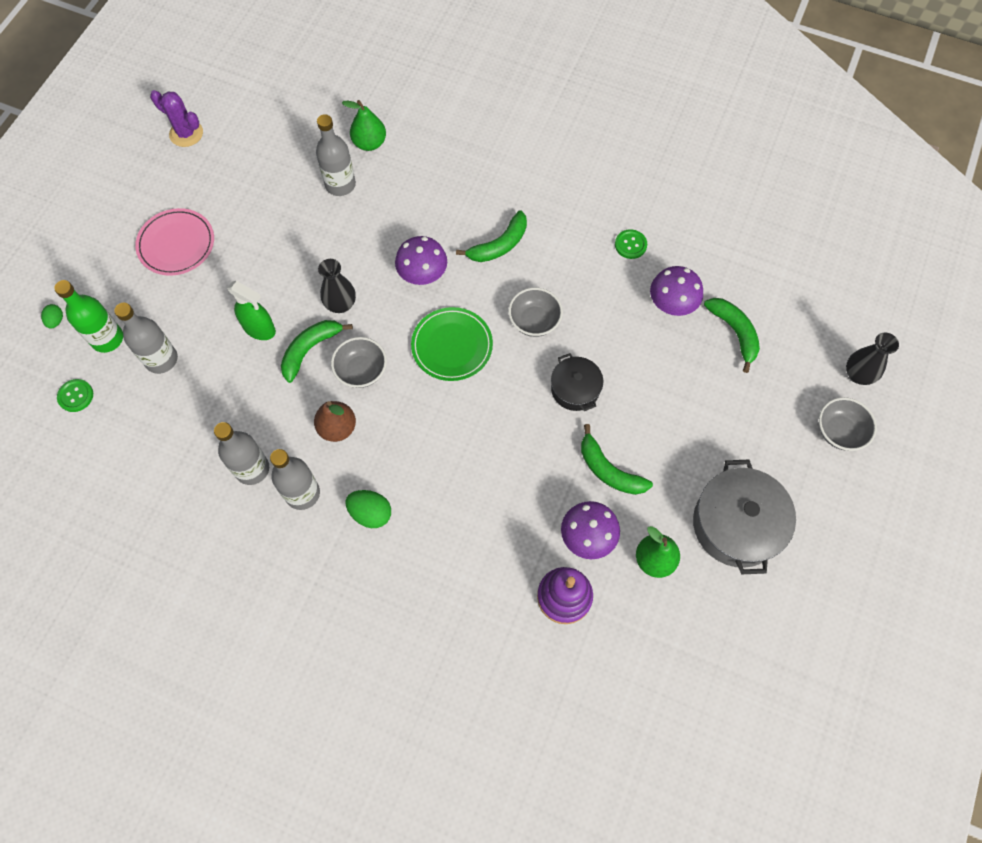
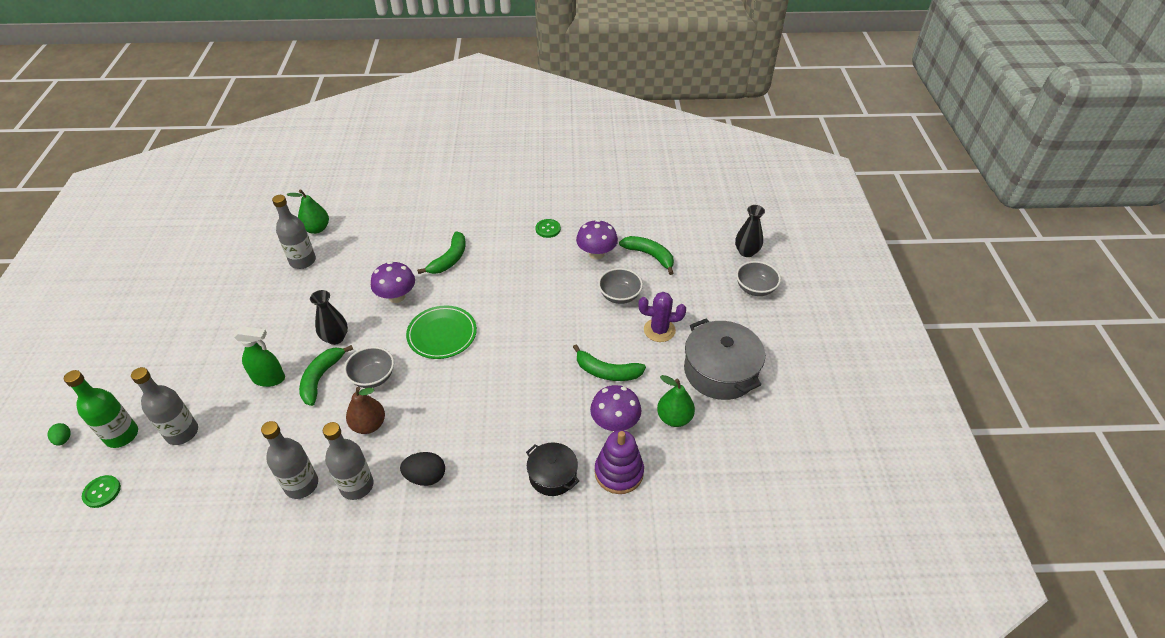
camera: 25 degrees left, 20 degrees down
(176, 244) = (169, 344): pink plate -> none
(186, 133) = (153, 268): purple cactus -> purple cactus (659, 330)
(371, 513) = (426, 477): green egg -> black egg
(534, 321) = (500, 297): grey bowl -> grey bowl (619, 296)
(575, 389) = (553, 329): black pot -> black pot (552, 475)

